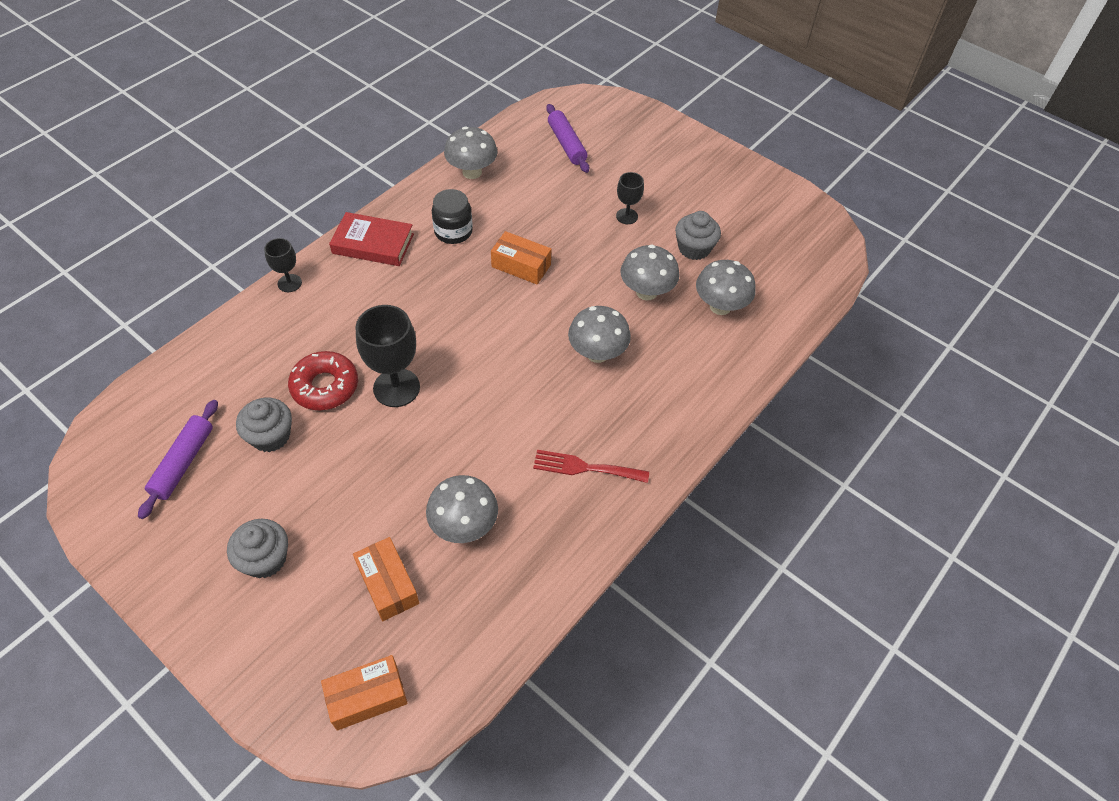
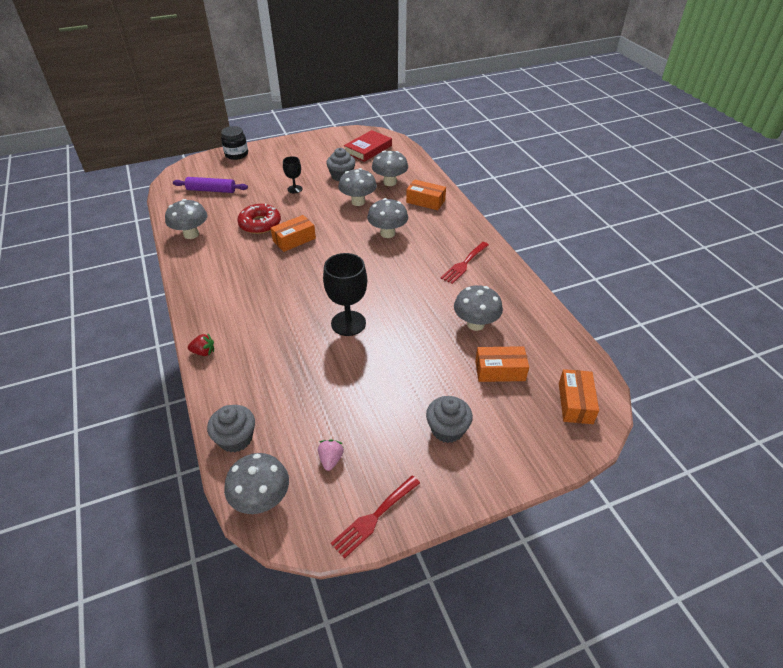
camera: 60 degrees left, 10 degrees down
(116, 427) = (261, 499): none -> grey mushroom
(121, 534) = (374, 518): none -> red fork
(183, 463) = (331, 459): purple rolling pin -> pink strawberry
(271, 436) = (342, 400): grey cupcake -> grey cupcake (236, 438)
(289, 283) = (203, 352): black goblet -> red strawberry
(325, 386) = (319, 358): red donut -> red donut (260, 224)
(373, 244) = (209, 298): red book -> red book (368, 149)
(453, 232) = (236, 258): black jar -> black jar (236, 154)
(704, 366) = (425, 201): none -> orange box

